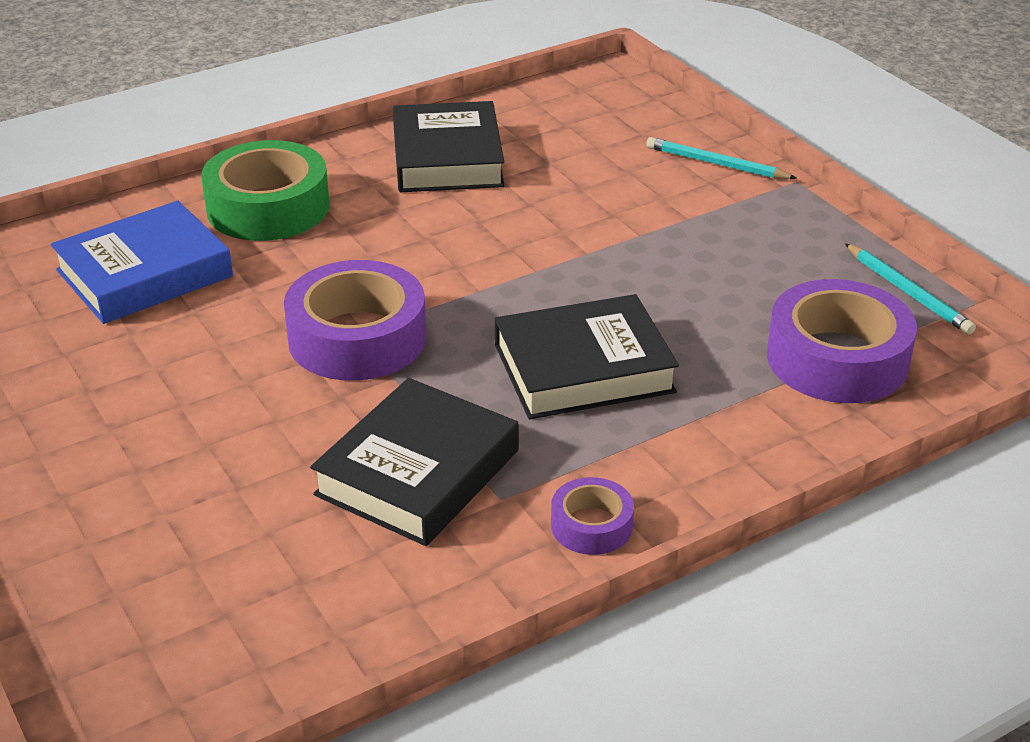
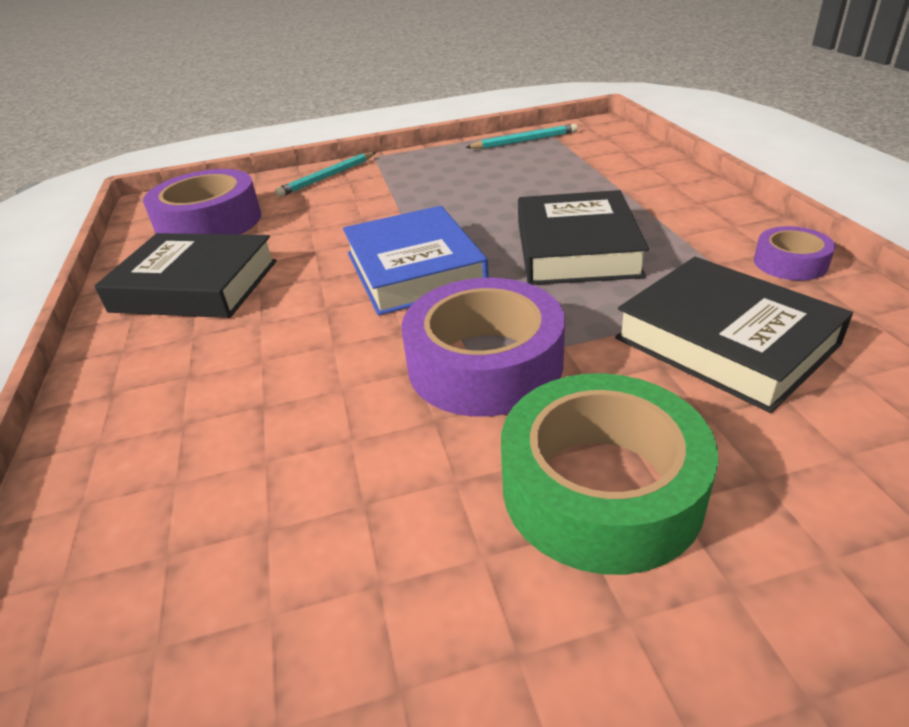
camera: 70 degrees left, 0 degrees up
(144, 273) = (230, 558): blue book -> blue book (414, 269)
(268, 207) = (169, 417): green tape -> green tape (601, 488)
(837, 359) = (590, 165): purple tape -> purple tape (209, 223)

